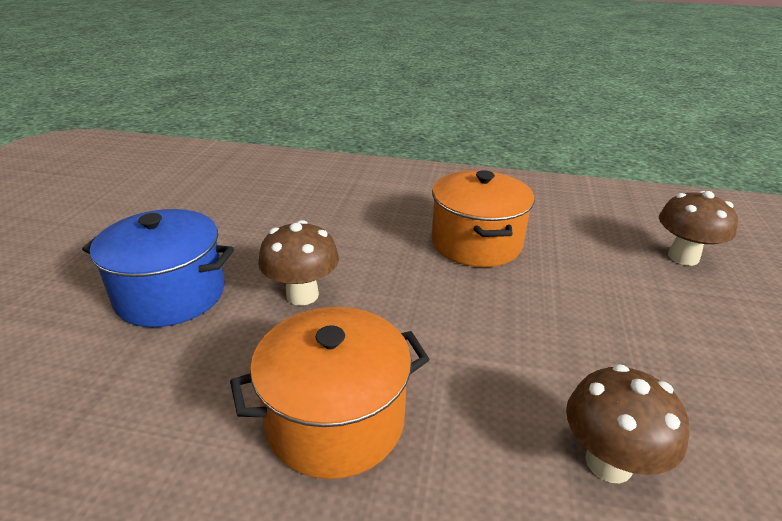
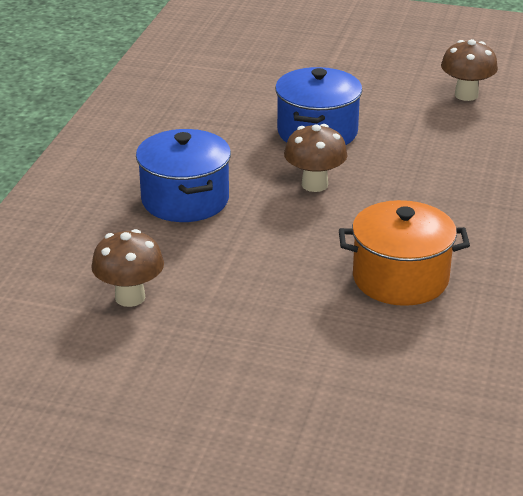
camera: 95 degrees right, 0 degrees up
(335, 420) = (185, 200): orange pot -> blue pot
(683, 257) = (379, 421): brown mushroom -> brown mushroom (466, 95)

